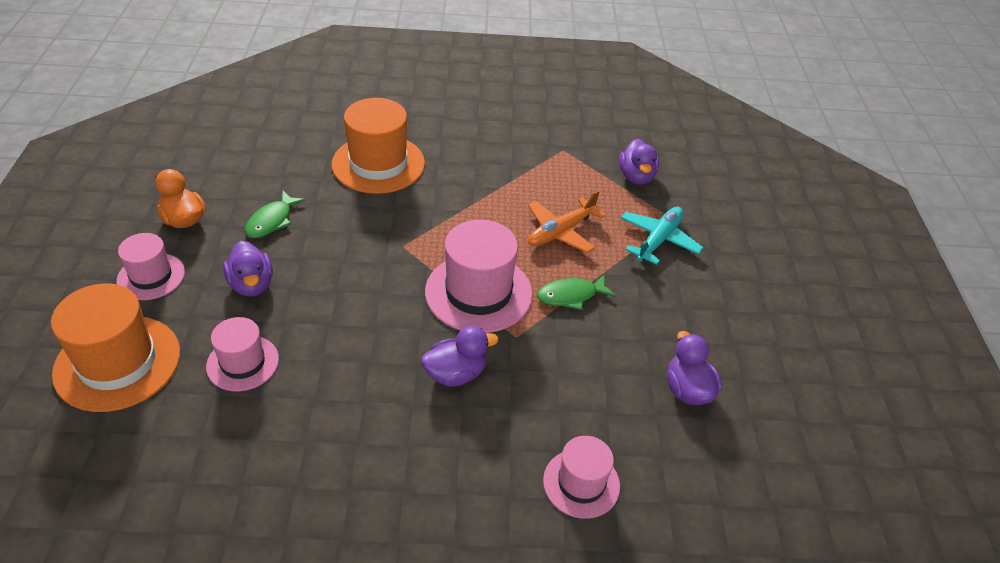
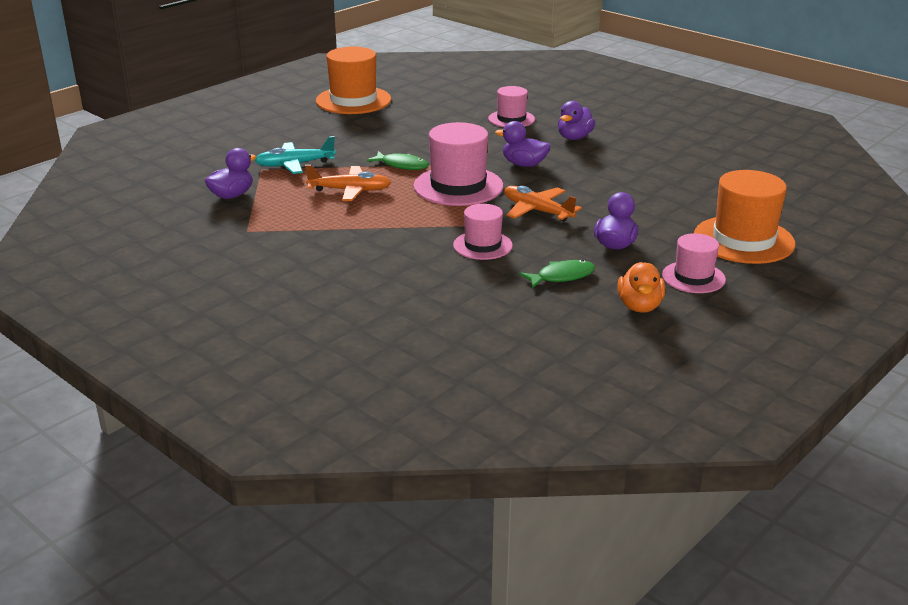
camera: 135 degrees left, 15 degrees down
(242, 363) = (654, 211): pink hat -> pink hat (482, 245)
(366, 295) = (537, 211): none -> orange plane
(378, 164) = (418, 282): orange hat -> orange hat (353, 100)
(687, 390) = (406, 120): purple duck -> purple duck (574, 137)

